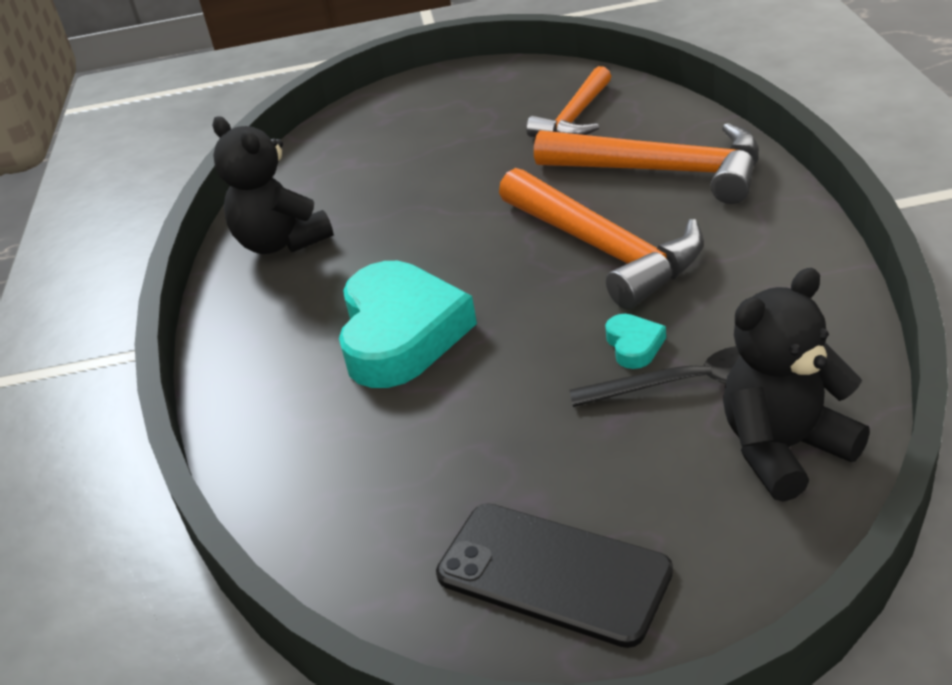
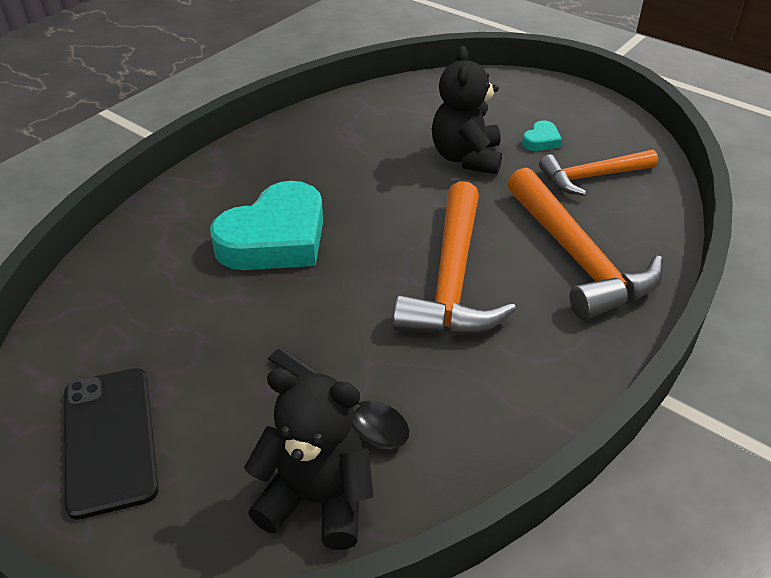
camera: 40 degrees right, 5 degrees up
(281, 243) = (315, 136): black teddy bear -> black teddy bear (466, 158)
(634, 345) = (361, 355): turquoise heart -> turquoise heart (541, 140)

